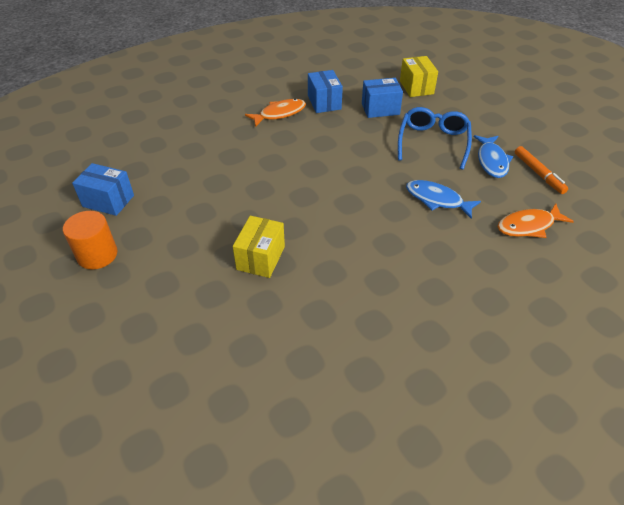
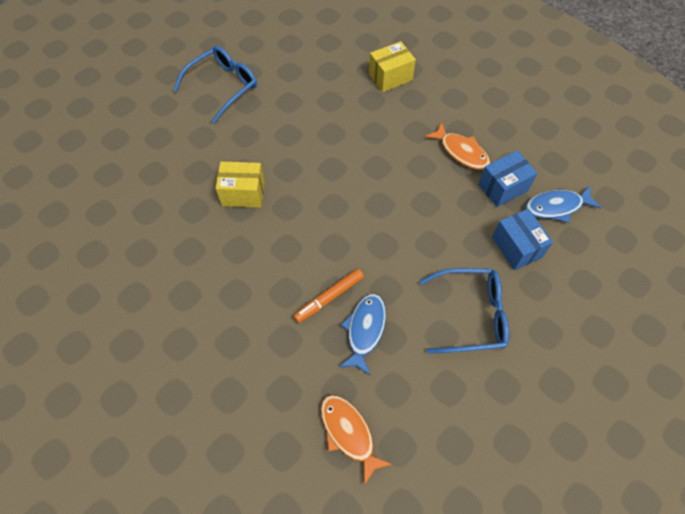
camera: 75 degrees right, 15 degrees up
(97, 255) = (223, 86): orange cylinder -> blue glasses
(108, 201) = (284, 69): blue box -> none
(416, 87) = (587, 281): yellow box -> yellow box (390, 77)
(491, 161) = (458, 387): blue fish -> blue fish (556, 207)
(538, 173) = (453, 447): orange marker -> orange marker (329, 298)

